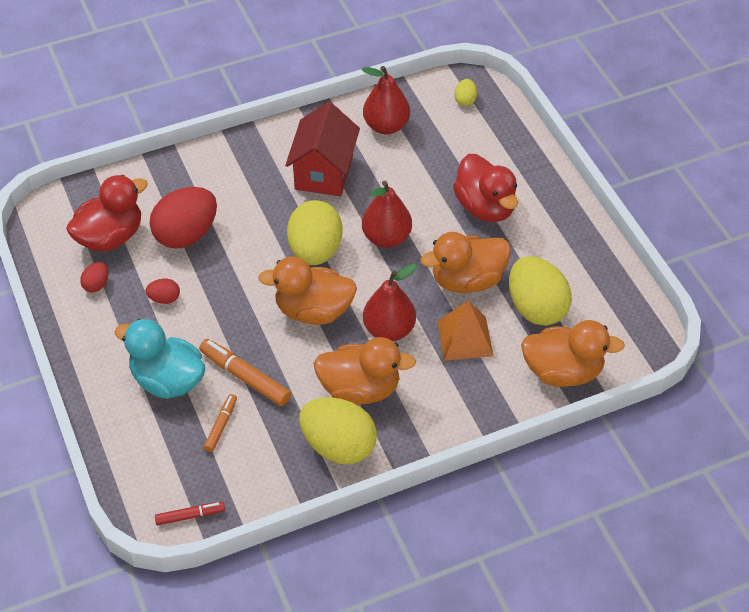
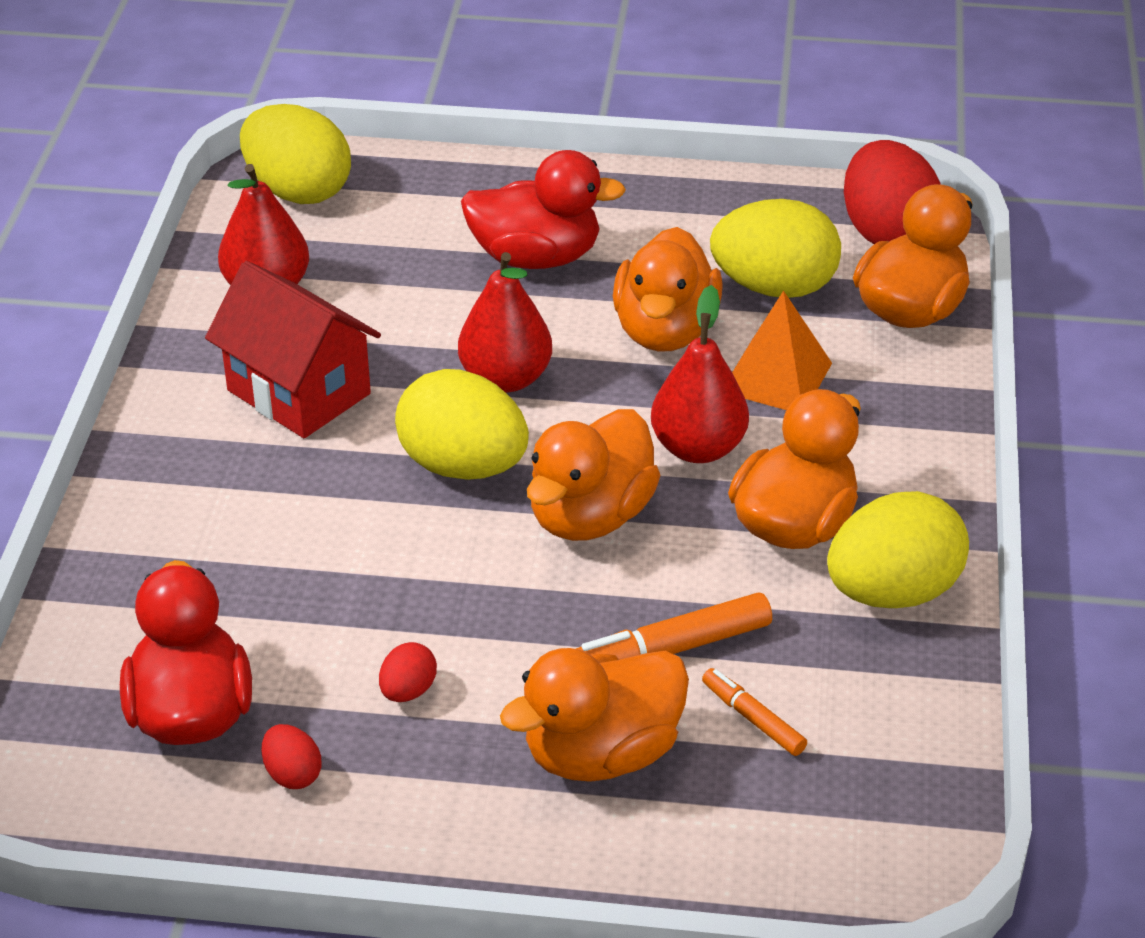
camera: 60 degrees left, 10 degrees down
(167, 380) = (601, 753): turquoise duck -> orange duck
(186, 235) = (282, 608): red egg -> red egg (887, 233)
(190, 516) = (922, 829): red marker -> none
(465, 100) = (298, 191): yellow egg -> yellow egg, size x2.23

